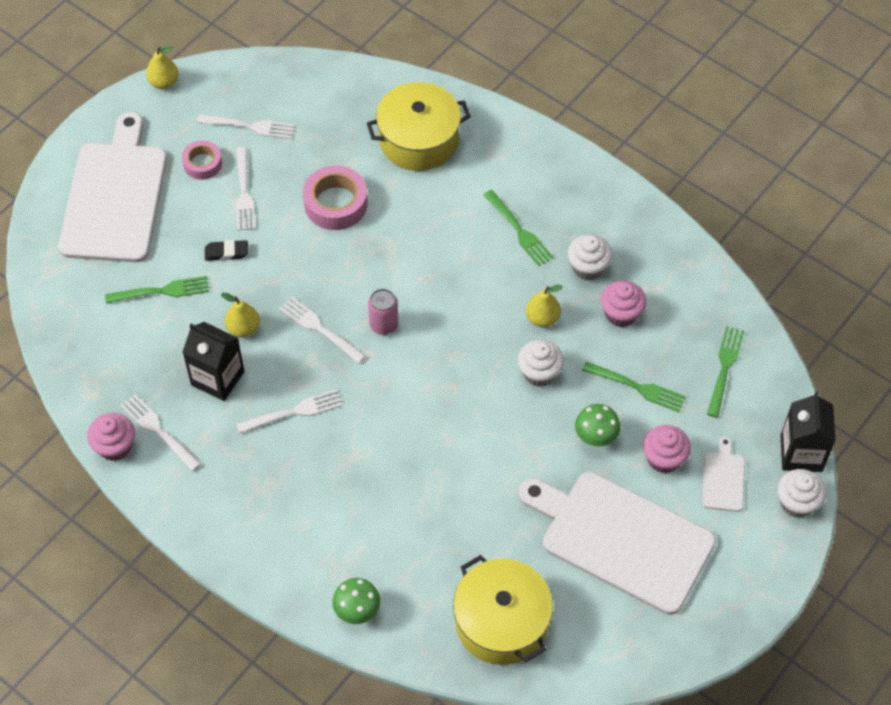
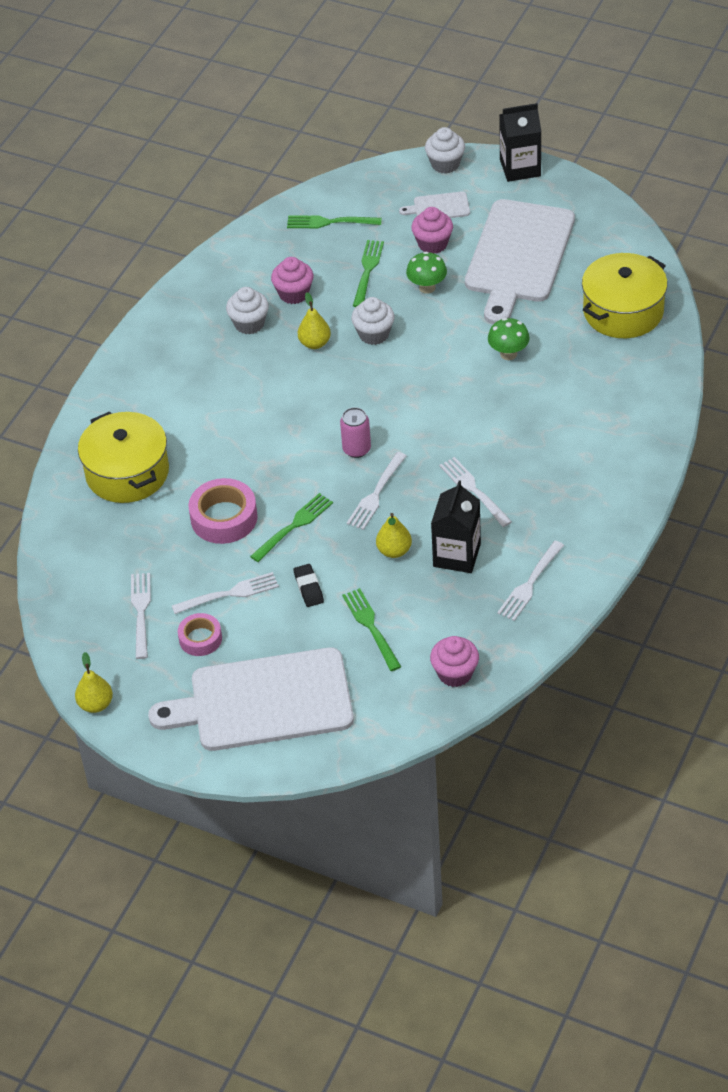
camera: 100 degrees left, 10 degrees down
(115, 446) = (559, 611): pink cupcake -> pink cupcake (455, 673)
(357, 611) = (652, 400): green mushroom -> green mushroom (508, 354)
(519, 230) = (220, 377): green fork -> green fork (294, 526)
(801, 453) = (398, 168): black carton -> black carton (520, 168)

